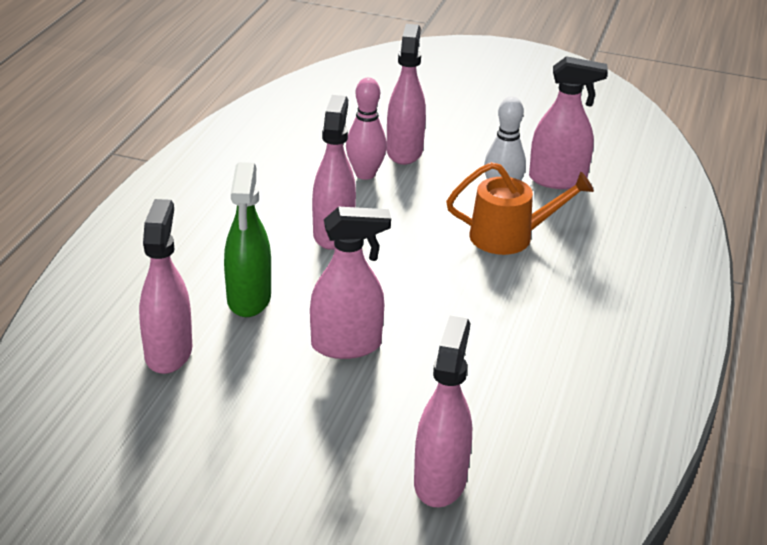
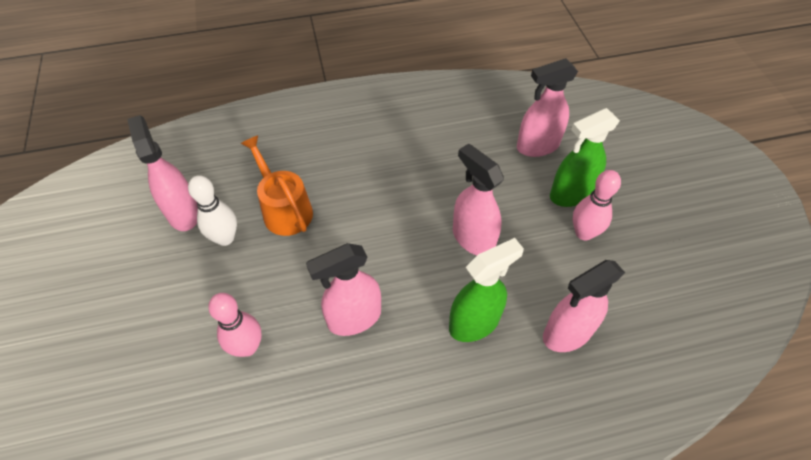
camera: 120 degrees left, 20 degrees up
(263, 439) = (584, 233): none -> pink bowling pin
(329, 464) = (570, 194): none -> green spray bottle
(404, 151) = (189, 338): pink spray bottle -> none

